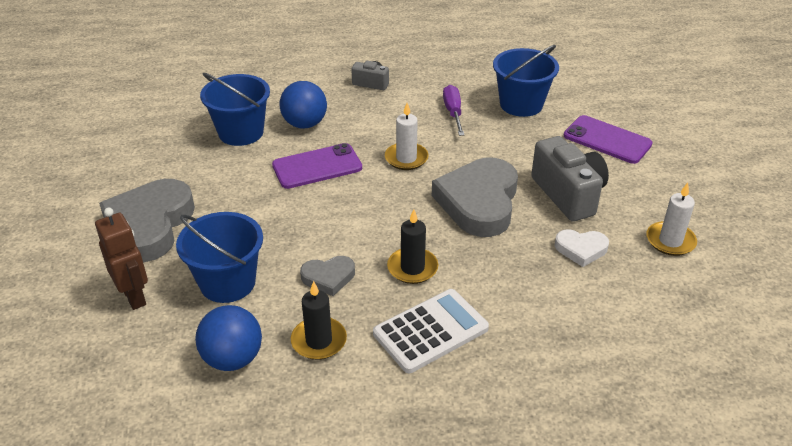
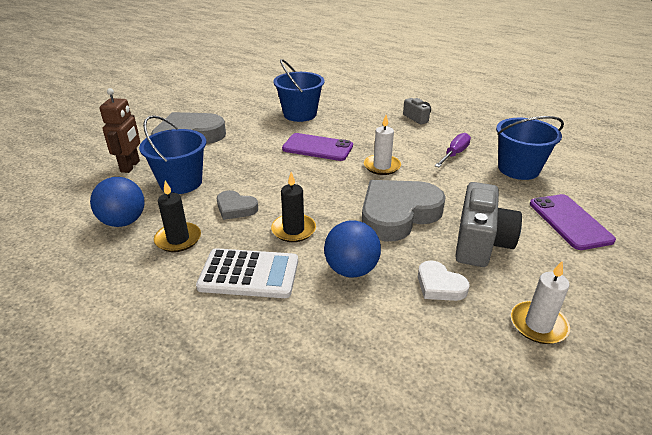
camera: 40 degrees right, 5 degrees down
(305, 124) = (343, 124): blue ball -> blue ball (351, 270)

